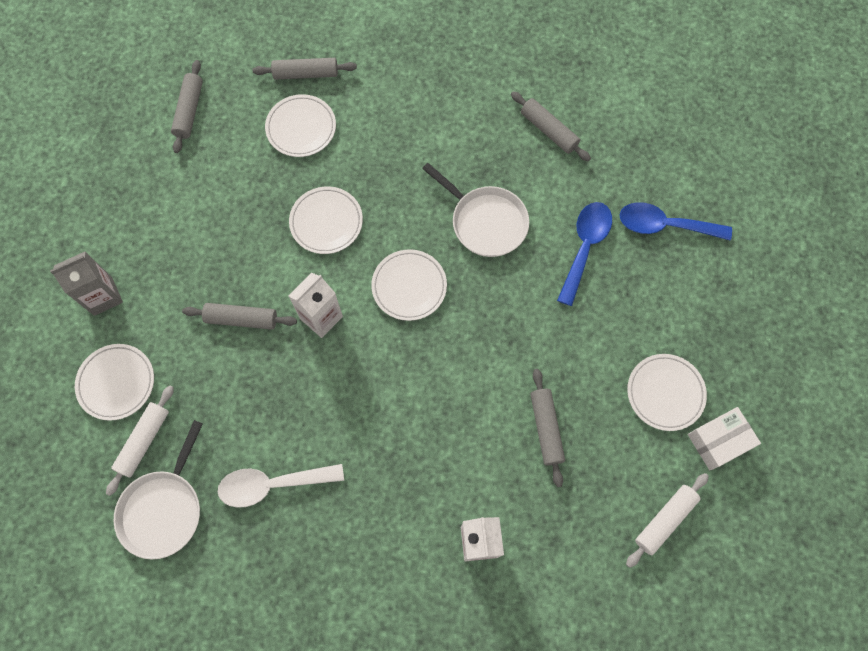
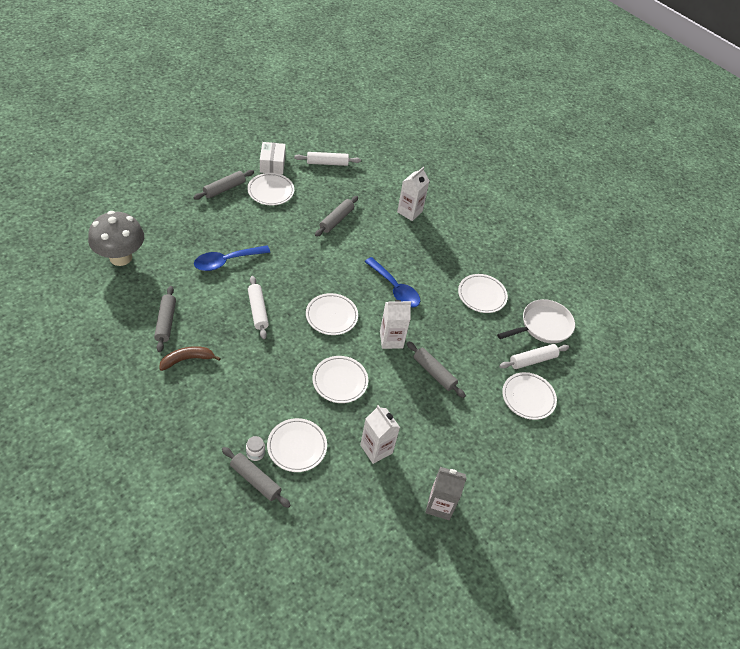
camera: 145 degrees left, 20 degrees down
(103, 296) = (504, 449): grey carton -> grey carton (439, 505)
(189, 111) = (354, 523): grey rolling pin -> grey rolling pin (224, 189)
(228, 187) = (376, 449): none -> white carton
(272, 484) = (482, 295): white spoon -> white plate
(330, 93) = (255, 453): none -> white jar
(484, 115) = (187, 359): none -> brown banana
(485, 222) = (258, 310): white pan -> white rolling pin
(664, 225) = (177, 238): blue spoon -> blue spoon (395, 289)
(680, 152) = (120, 257): none -> grey mushroom
(718, 441) = (272, 164): white box -> white box turned 75 degrees clockwise

